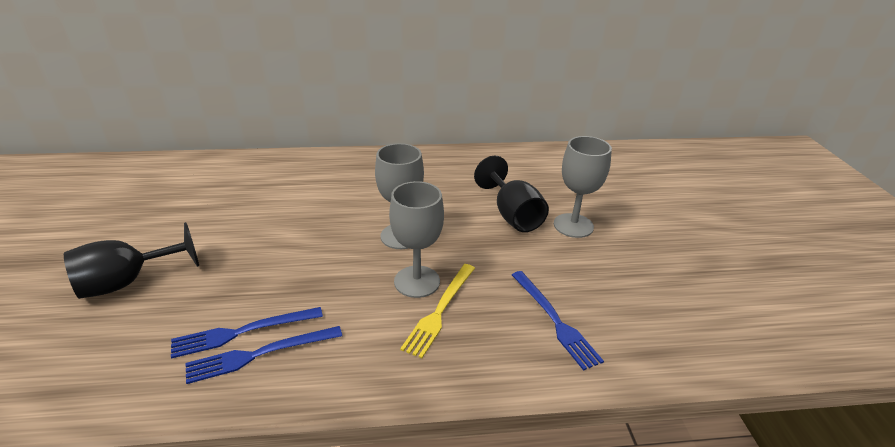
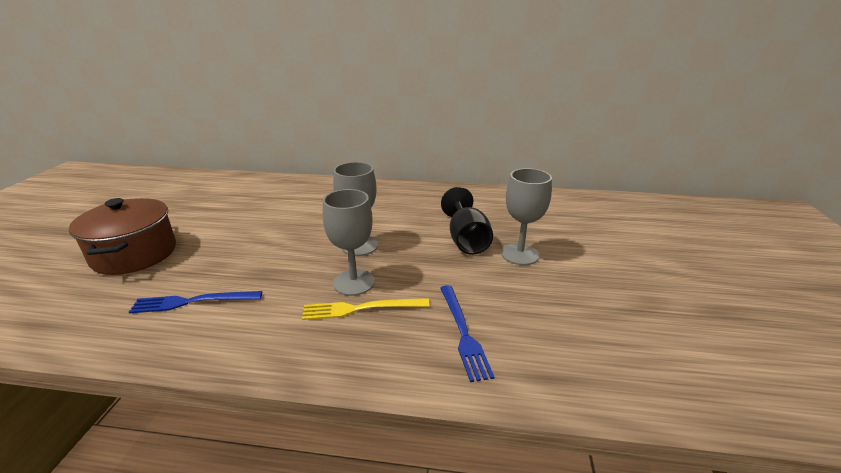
camera: 15 degrees right, 5 degrees down
(127, 282) = (135, 254): black goblet -> brown pot
(260, 354) = (195, 321): blue fork -> none
(440, 311) = (361, 309): yellow fork -> yellow fork turned 45 degrees clockwise

